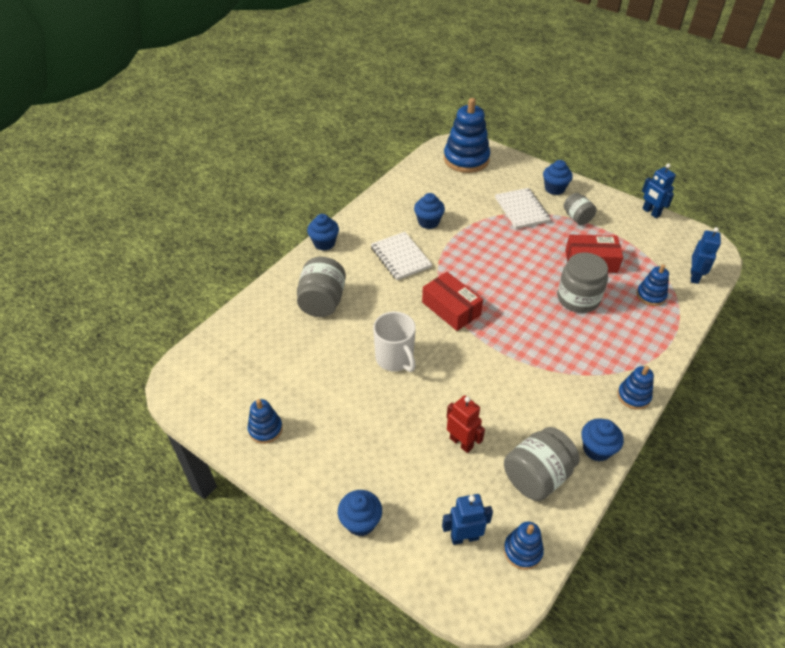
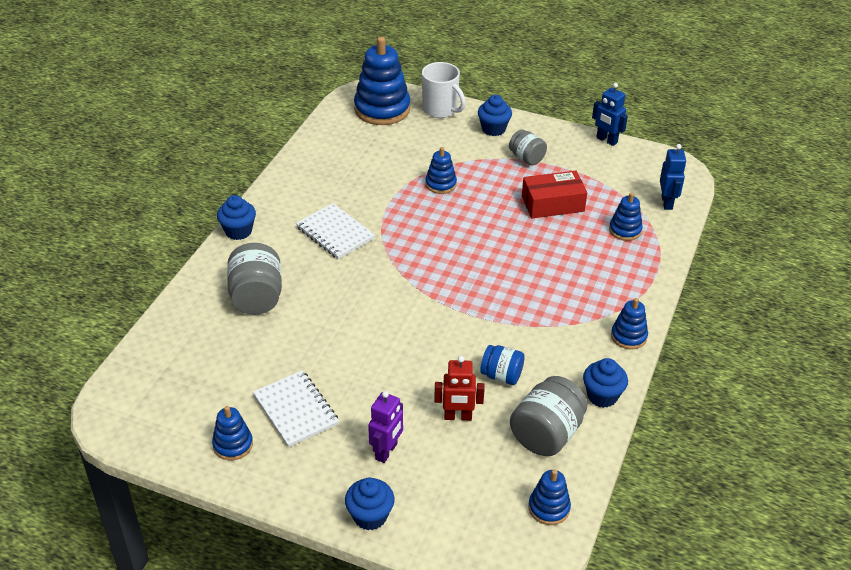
camera: 15 degrees left, 5 degrees down
(391, 463) = (386, 451): none -> purple robot
(395, 359) = (360, 344): white mug -> white mug (440, 110)
(428, 222) = (357, 188): blue cupcake -> none
(451, 308) = (409, 280): red box -> none
(461, 442) = (458, 417): red robot -> red robot turned 150 degrees clockwise
(464, 537) = (485, 507): blue robot -> none
(498, 229) = (441, 184): none -> blue stacking toy
(509, 411) = (501, 375): none -> blue jar
(522, 210) = (462, 158): white notebook -> white notebook (296, 410)
(578, 298) = (548, 246): grey jar -> none

